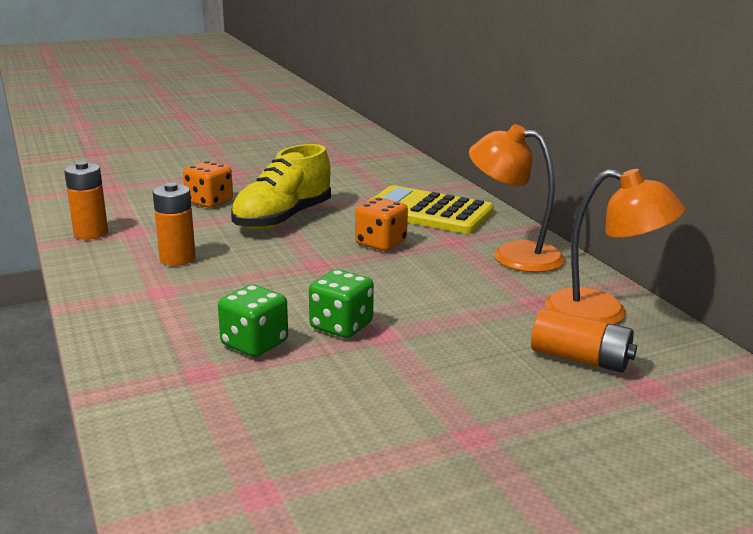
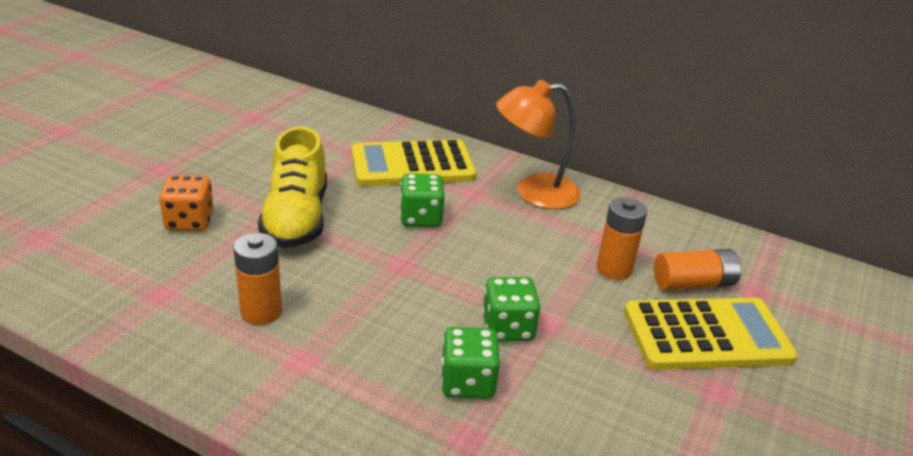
camera: 40 degrees left, 10 degrees up
(91, 233) = (114, 315): orange battery -> orange battery (614, 269)
(381, 243) = (420, 218): orange dice -> green dice
(529, 397) = (707, 335): none -> yellow calculator
(603, 313) = (656, 231): orange lamp -> none

